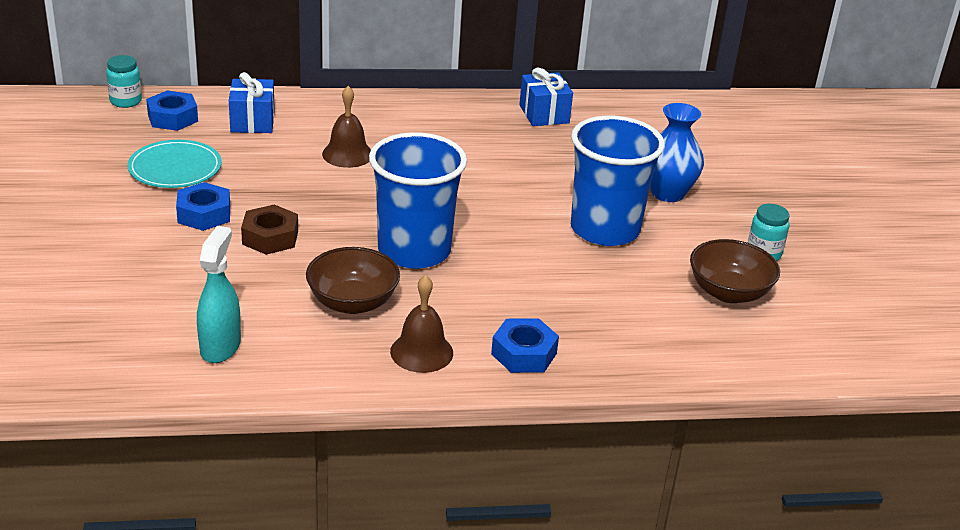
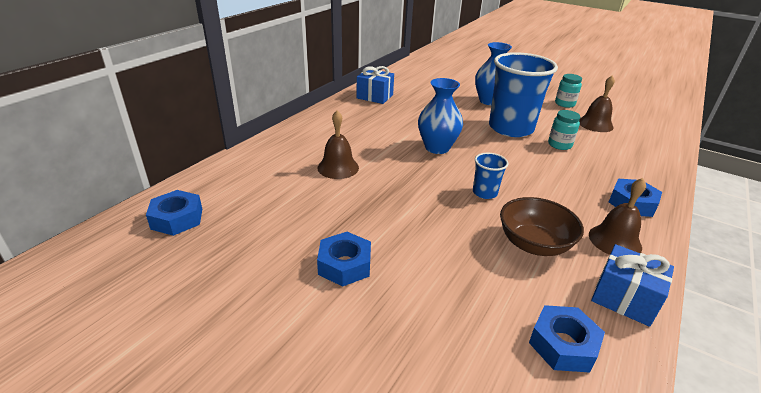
camera: 50 degrees left, 0 degrees up
(126, 101) = (109, 232): turquoise jar -> turquoise jar (559, 145)
(175, 168) = (254, 250): turquoise plate -> none
(220, 347) = (563, 344): turquoise spray bottle -> blue nut
(252, 121) = (241, 185): blue gift -> blue gift (624, 298)
(270, 237) = (413, 245): brown nut -> none
(414, 251) = (484, 193): blue cup -> blue cup, size x0.44
(473, 195) = (437, 148): none -> blue vase
(728, 292) = (595, 124): brown bowl -> brown bell

